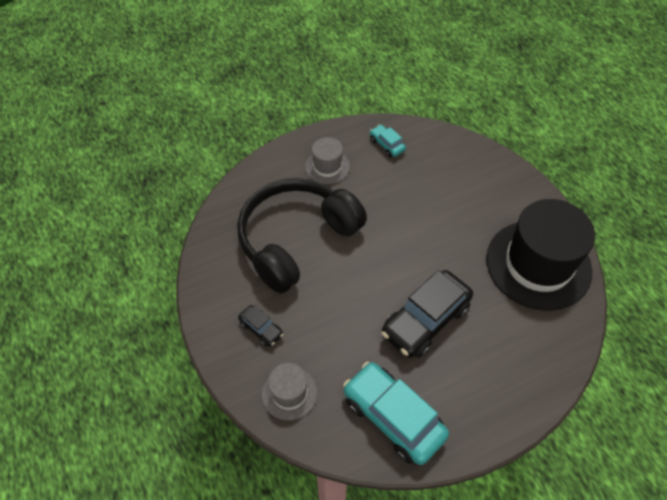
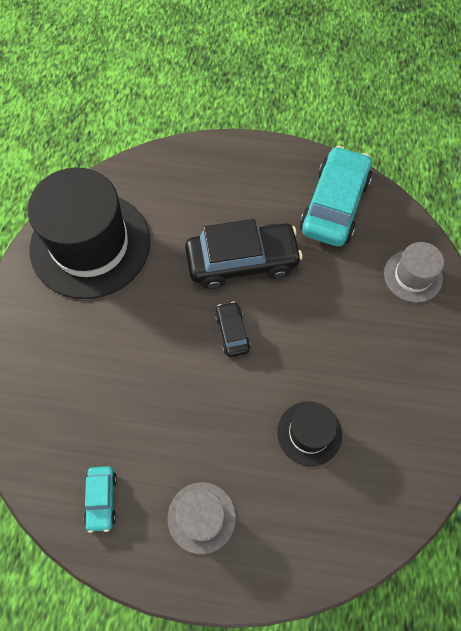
camera: 145 degrees left, 10 degrees up
(261, 329) = (407, 351): black car -> black car (232, 332)
(296, 239) = (309, 433): black headphones -> black hat
(393, 417) = (334, 205): turquoise car -> turquoise car turned 150 degrees counterclockwise

